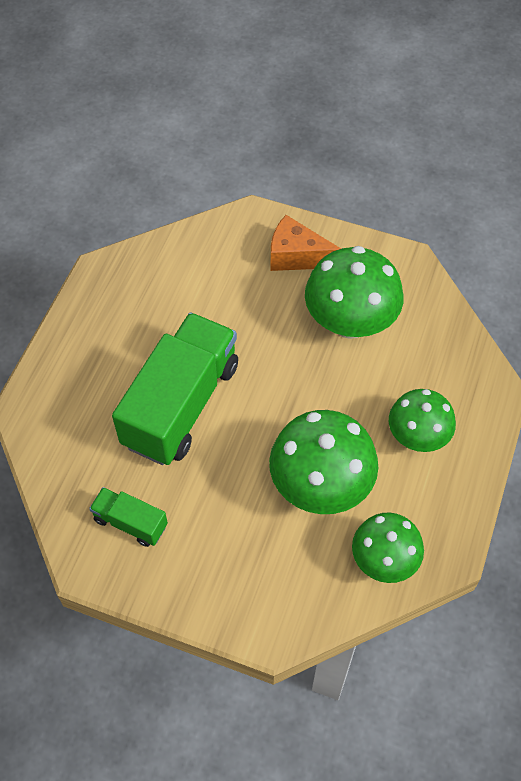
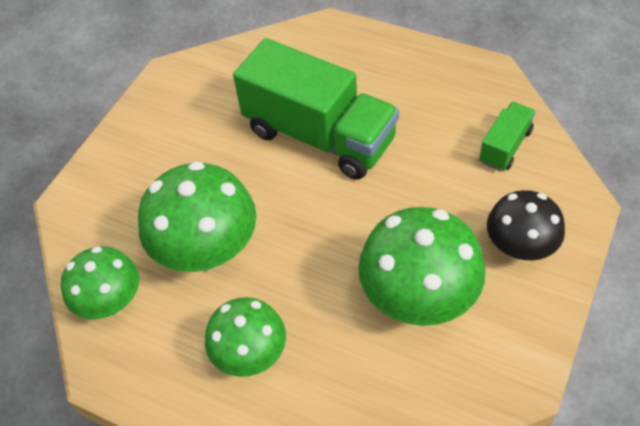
camera: 100 degrees right, 5 degrees down
(130, 523) = (200, 100): green truck -> green truck (505, 146)
(296, 256) = (519, 247): orange cheese -> black mushroom

